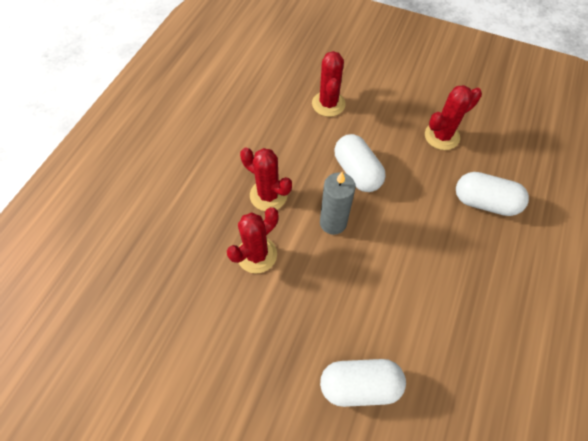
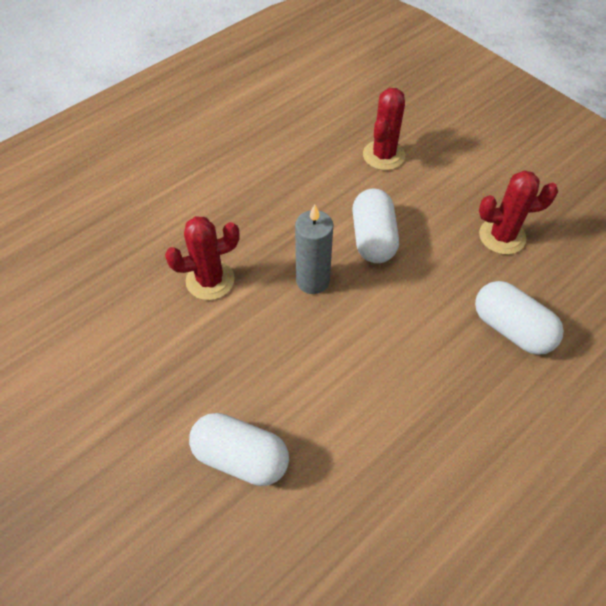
camera: 25 degrees right, 5 degrees down
(268, 195) = (258, 226): red cactus -> none

